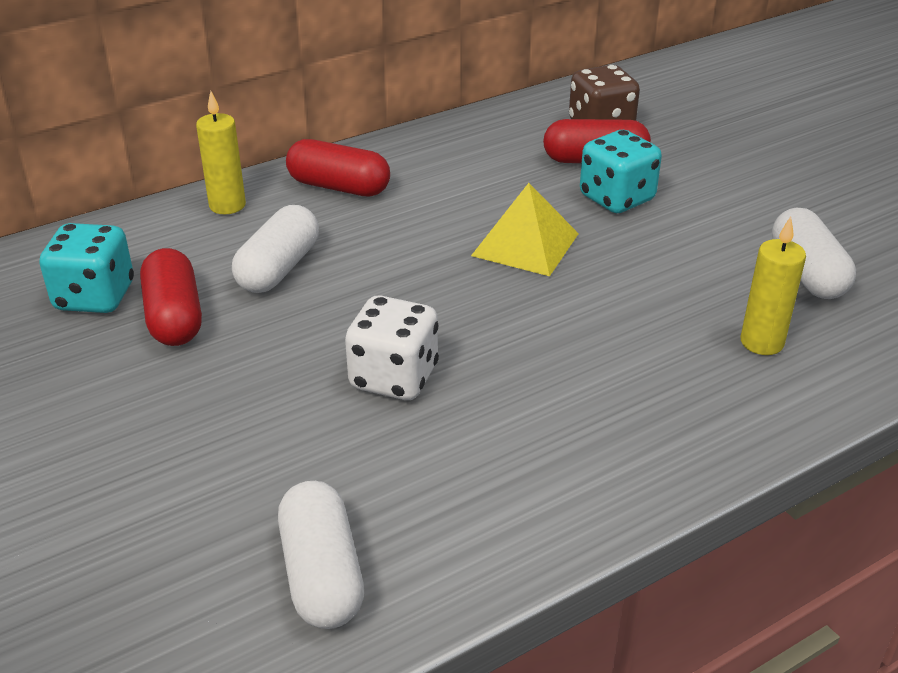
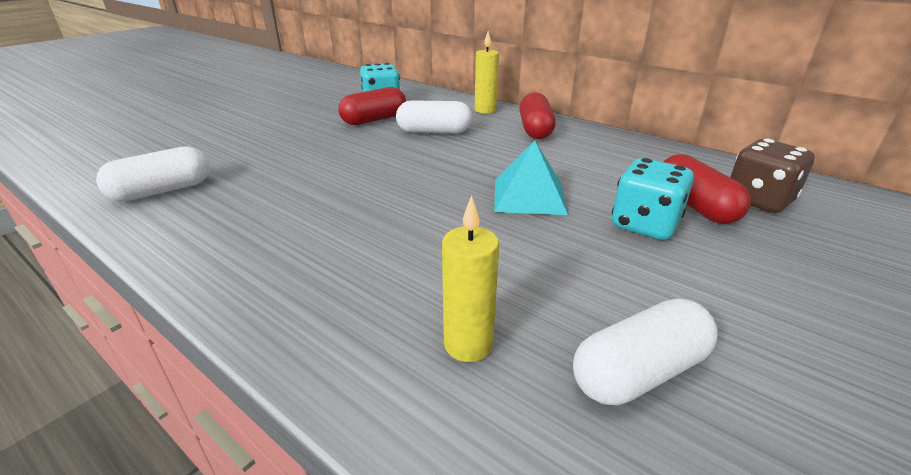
camera: 70 degrees right, 5 degrees down
(394, 378) = (341, 179): white dice -> none
(525, 244) = (529, 196): yellow pyramid -> turquoise pyramid

